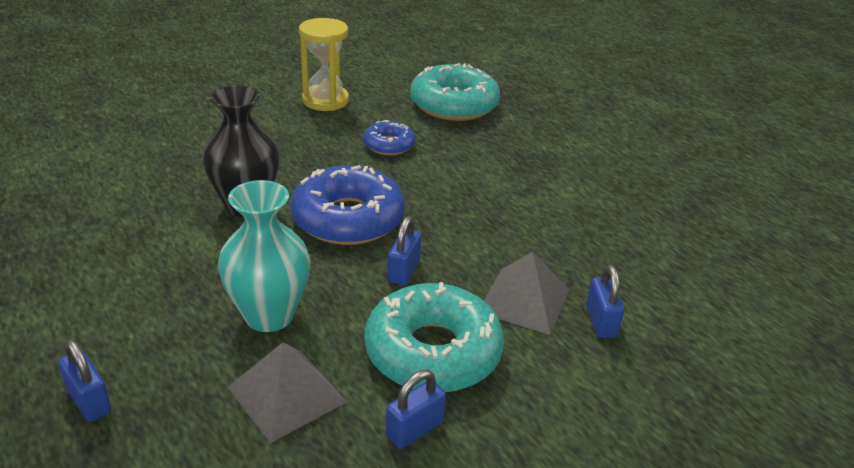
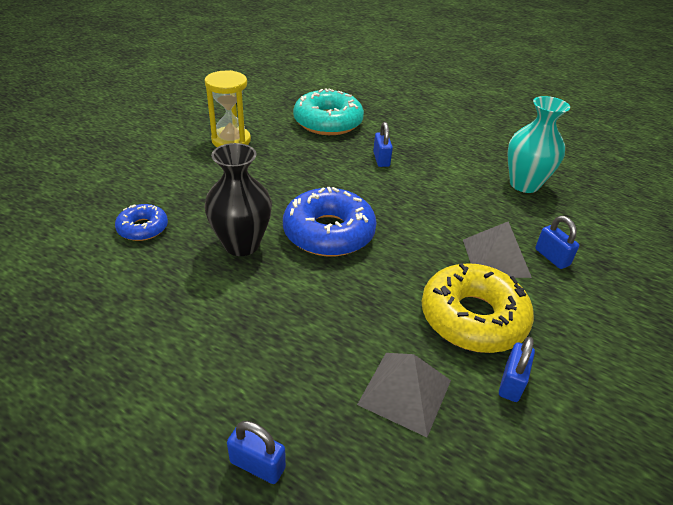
camera: 25 degrees left, 5 degrees up
(269, 315) = (337, 331): turquoise vase -> turquoise vase (524, 184)
(389, 145) = (308, 165): blue donut -> blue donut (143, 228)
(403, 271) = (402, 262): blue padlock -> blue padlock (381, 159)
(433, 352) = (473, 317): turquoise donut -> yellow donut

